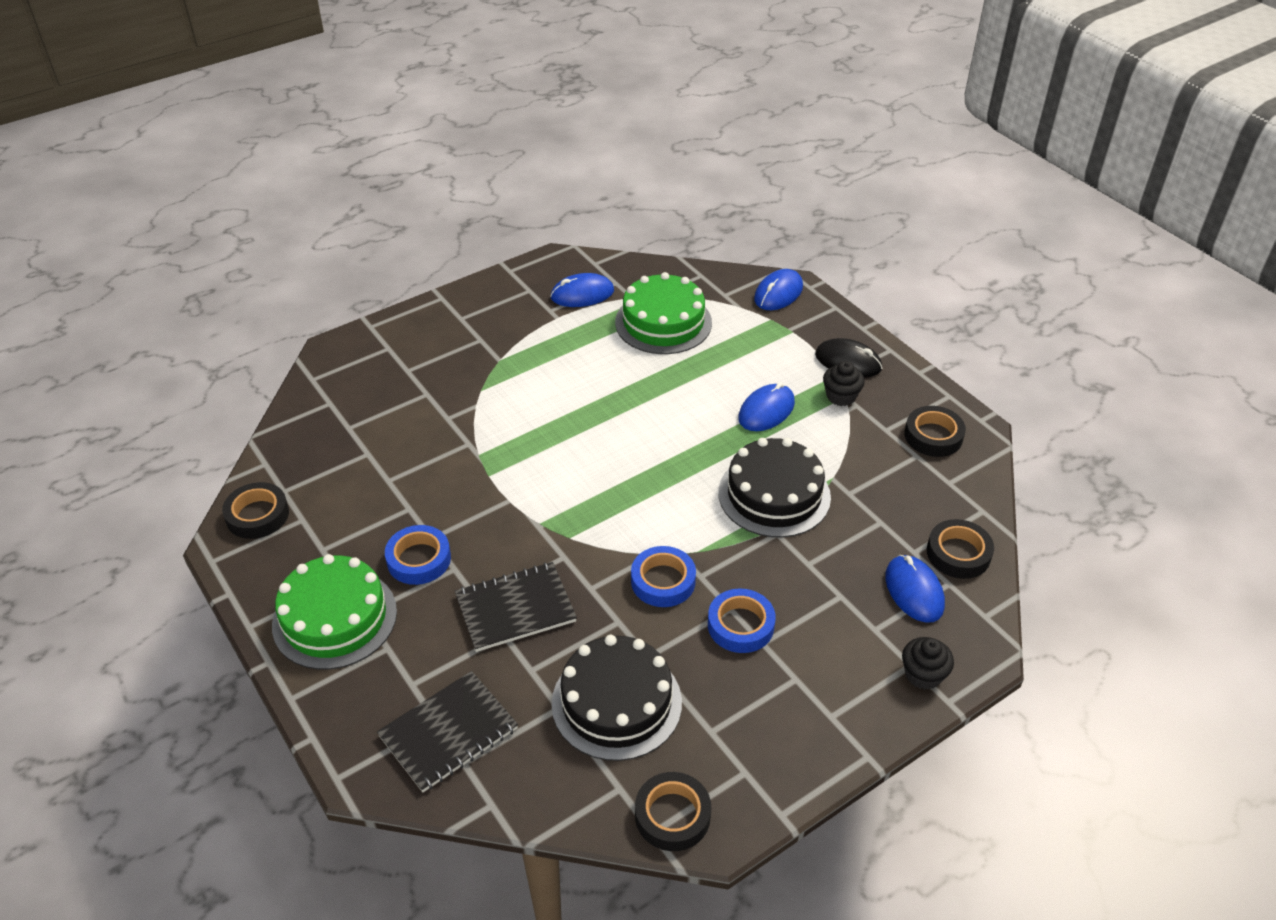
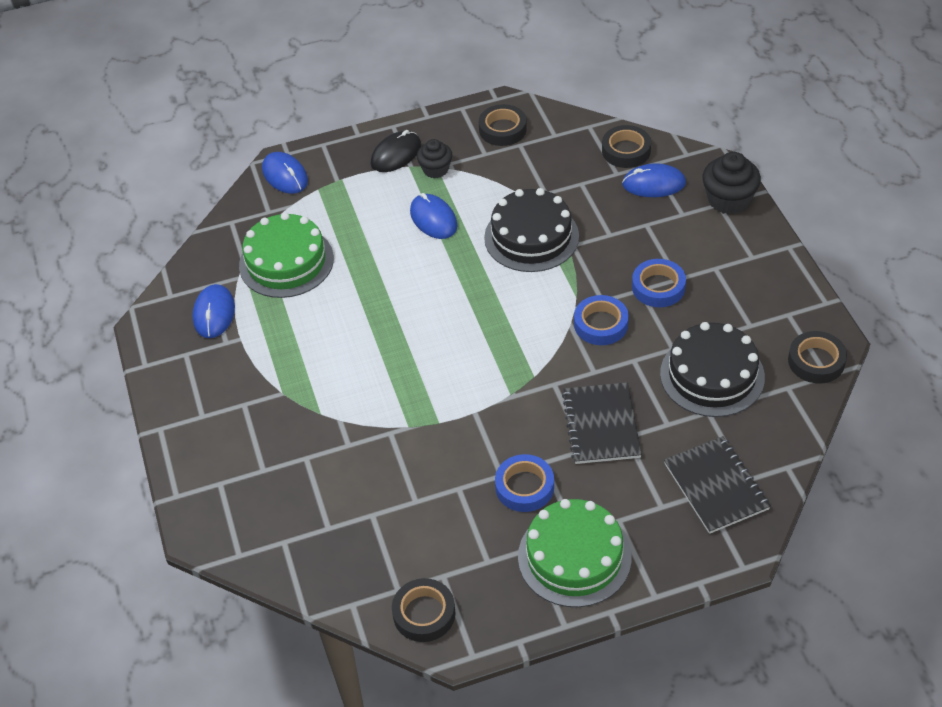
camera: 70 degrees left, 5 degrees up
(923, 674) = (728, 200): black cupcake -> black cupcake, size x1.54

